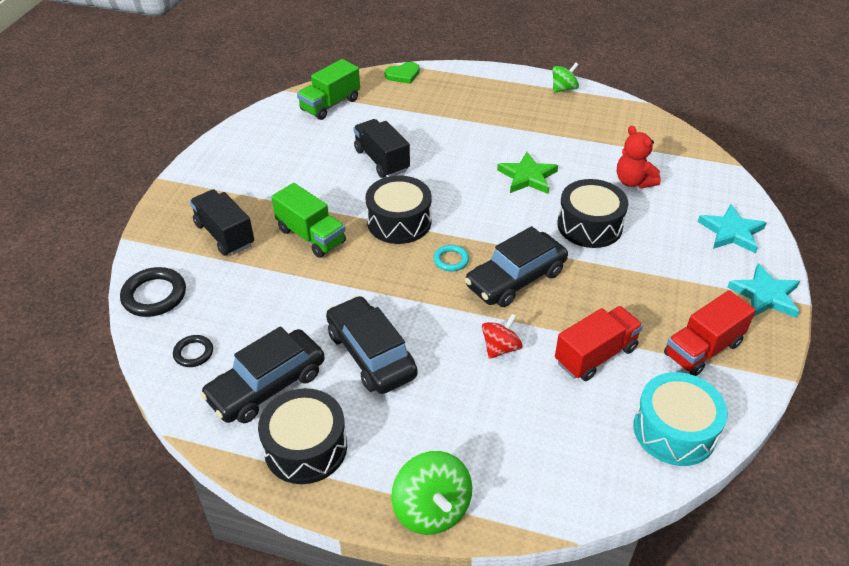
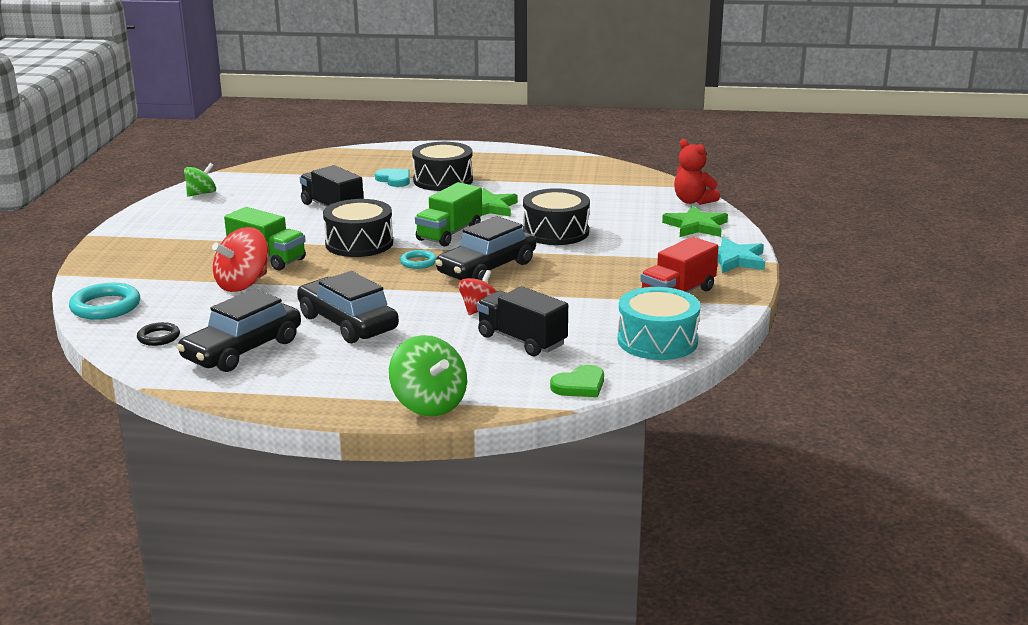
camera: 10 degrees left, 20 degrees down
(154, 295) = (105, 306): black ring -> turquoise ring
(225, 234) = (173, 264): black truck -> black truck (522, 340)
(283, 275) = (243, 284): none -> red spinning top
(305, 447) = (292, 381): black drum -> black drum (443, 180)
(330, 104) = (268, 177): green truck -> green truck (449, 234)
(403, 75) = (343, 153): green heart -> green heart (579, 385)
(445, 121) = (394, 180): none -> turquoise heart
(563, 89) = (515, 152): green spinning top -> green spinning top (201, 193)
(595, 355) = (574, 306): red truck -> none
(633, 181) = (595, 203): red teddy bear -> red teddy bear (693, 201)
(731, 232) = (696, 226): turquoise star -> green star

